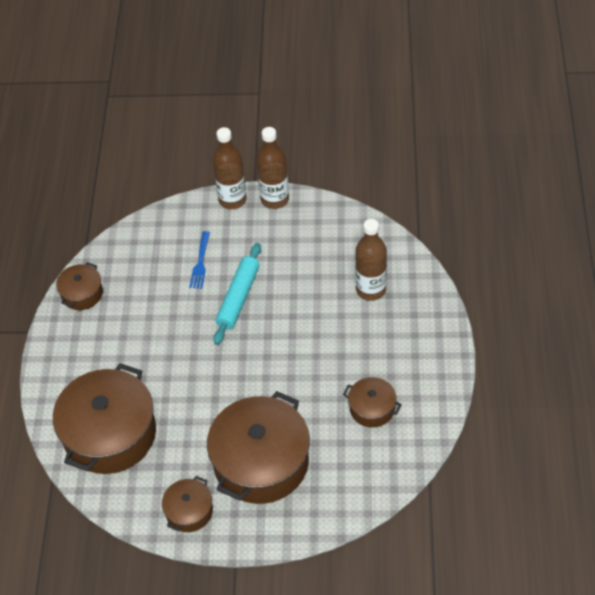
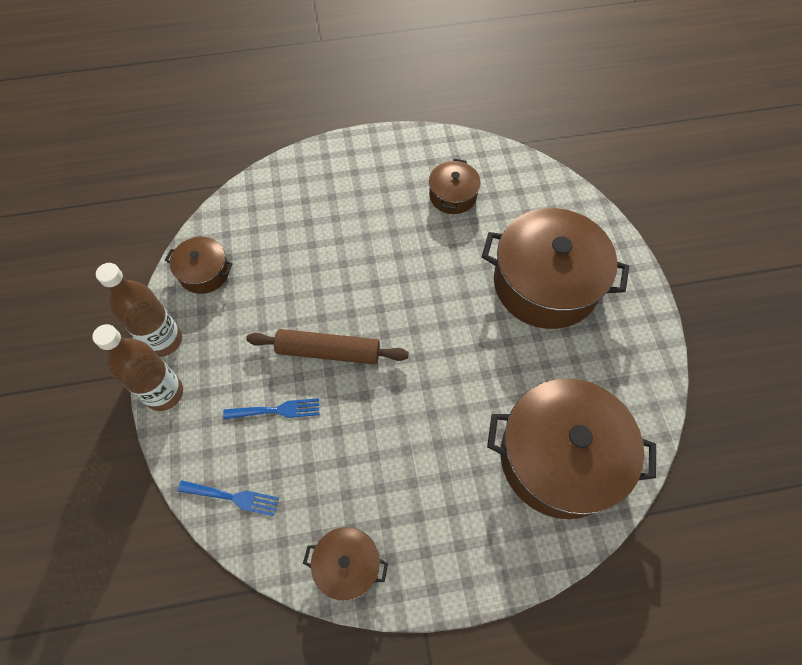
camera: 105 degrees left, 10 degrees up
(146, 235) = (232, 497): none -> blue fork
(189, 511) = (627, 341): brown pot -> brown pot (204, 272)
(238, 298) = (328, 351): turquoise rolling pin -> brown rolling pin
(371, 290) = (300, 217): brown bottle -> none

